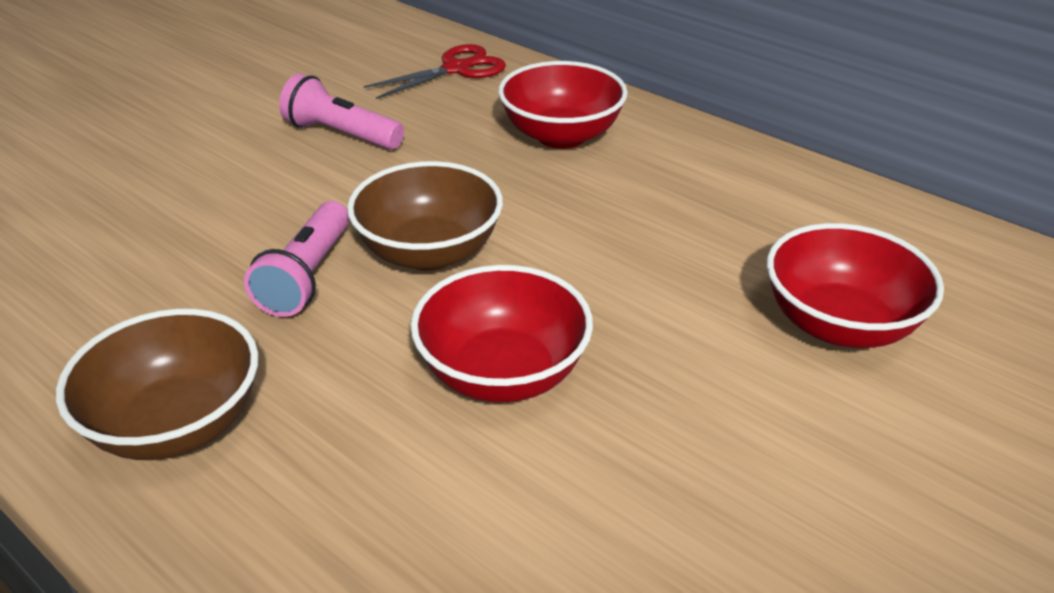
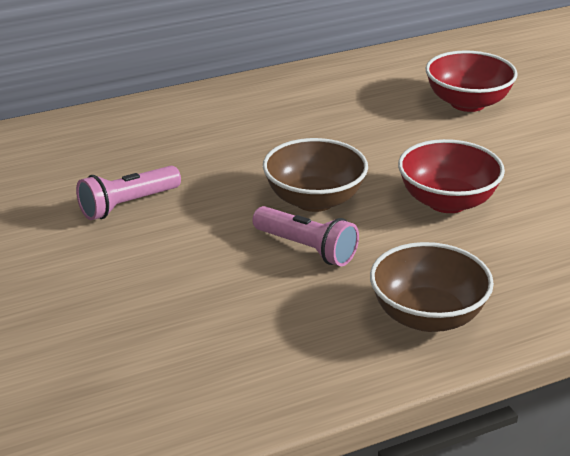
camera: 65 degrees left, 5 degrees down
(457, 69) = (75, 139): red scissors -> none
(561, 135) = (216, 125): red bowl -> none

